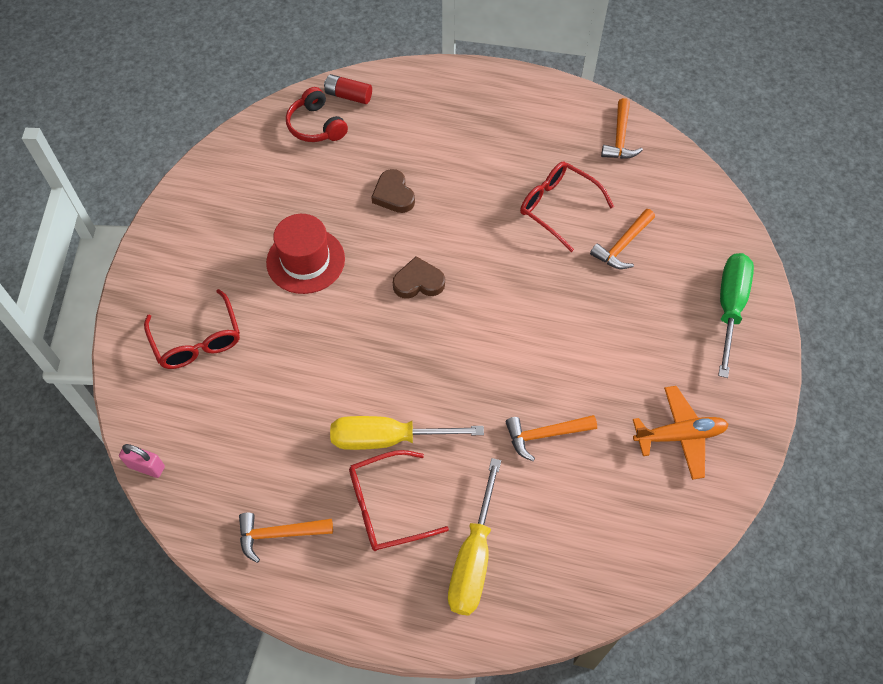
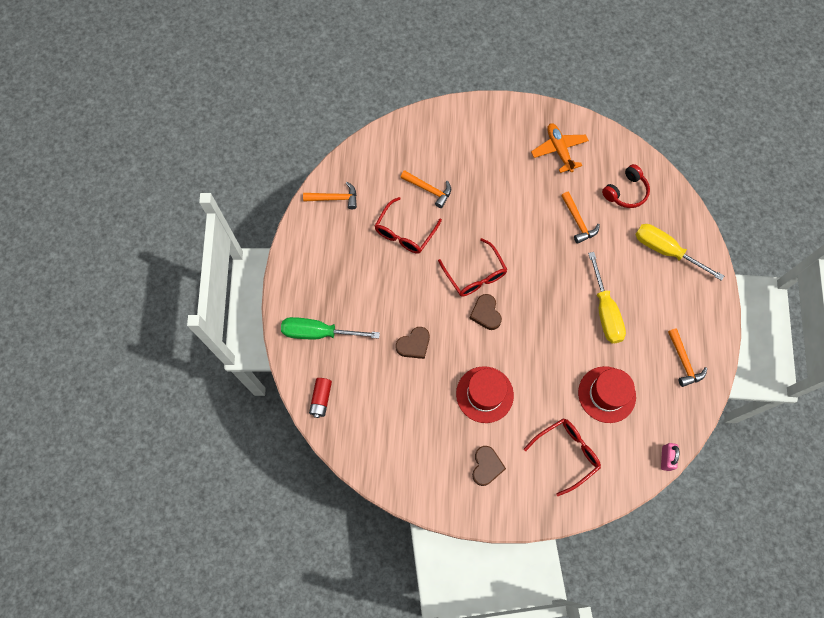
camera: 100 degrees left, 10 degrees up
(213, 246) = (486, 466): none -> brown heart
(261, 410) = (606, 394): none -> red hat
(316, 126) = (356, 417): red headphones -> red headphones (626, 192)
(386, 507) = (648, 303): red glasses -> red glasses (475, 275)
(473, 559) = (665, 250): yellow screwdriver -> yellow screwdriver turned 150 degrees counterclockwise
(730, 306) = (463, 127): green screwdriver -> green screwdriver (318, 333)

